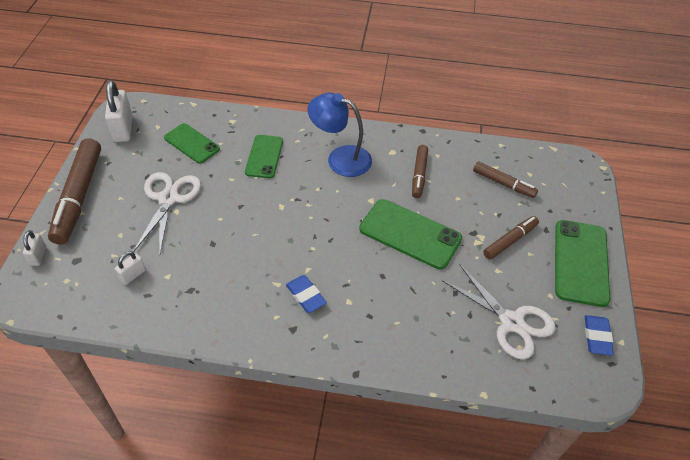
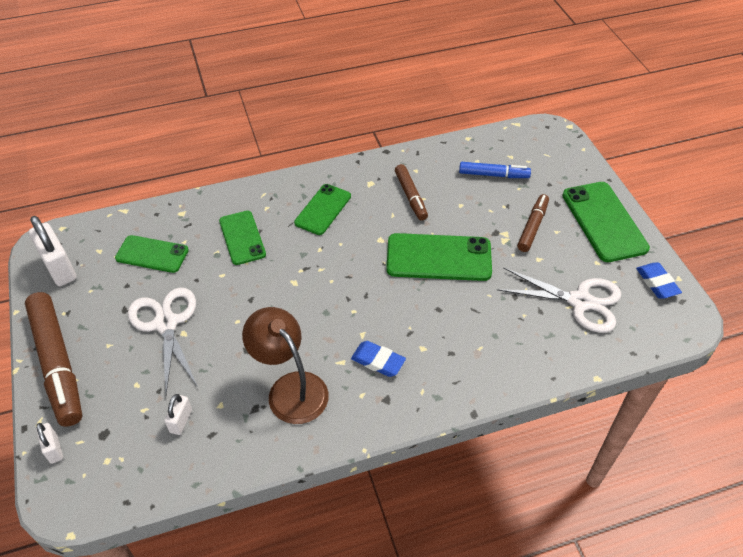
camera: 25 degrees left, 0 degrees up
(225, 286) = (290, 388): none -> brown lamp
(340, 158) = (323, 209): blue lamp -> green phone
(503, 184) = (493, 175): brown marker -> blue marker

